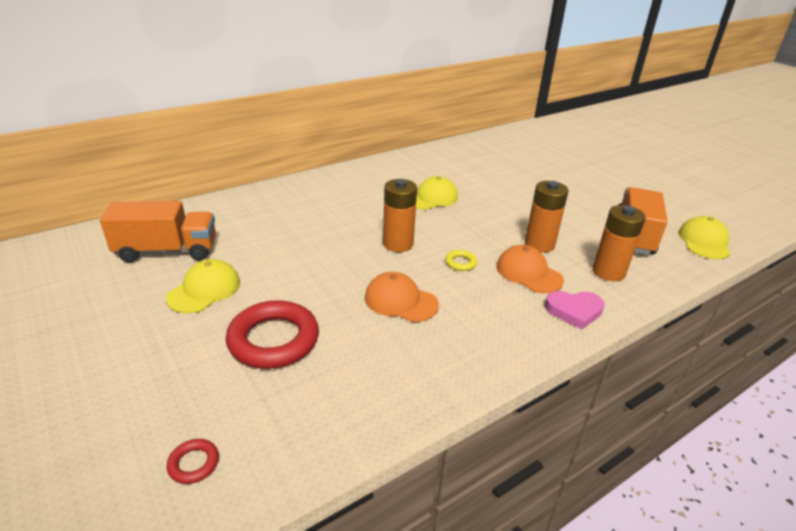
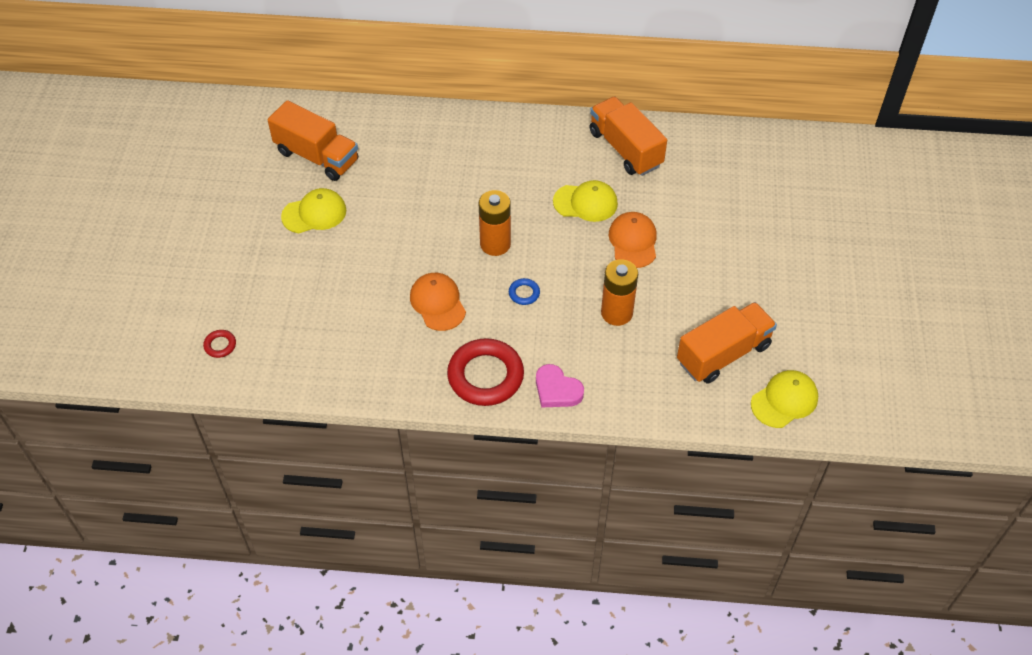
camera: 40 degrees right, 20 degrees up
(273, 340) = (324, 286): red ring -> red ring (485, 376)
(418, 165) = (625, 149): none -> orange truck
(460, 263) = (524, 293): yellow ring -> blue ring
(528, 273) = (567, 336): orange cap -> orange cap (633, 241)
(608, 272) = (638, 375): orange battery -> none

